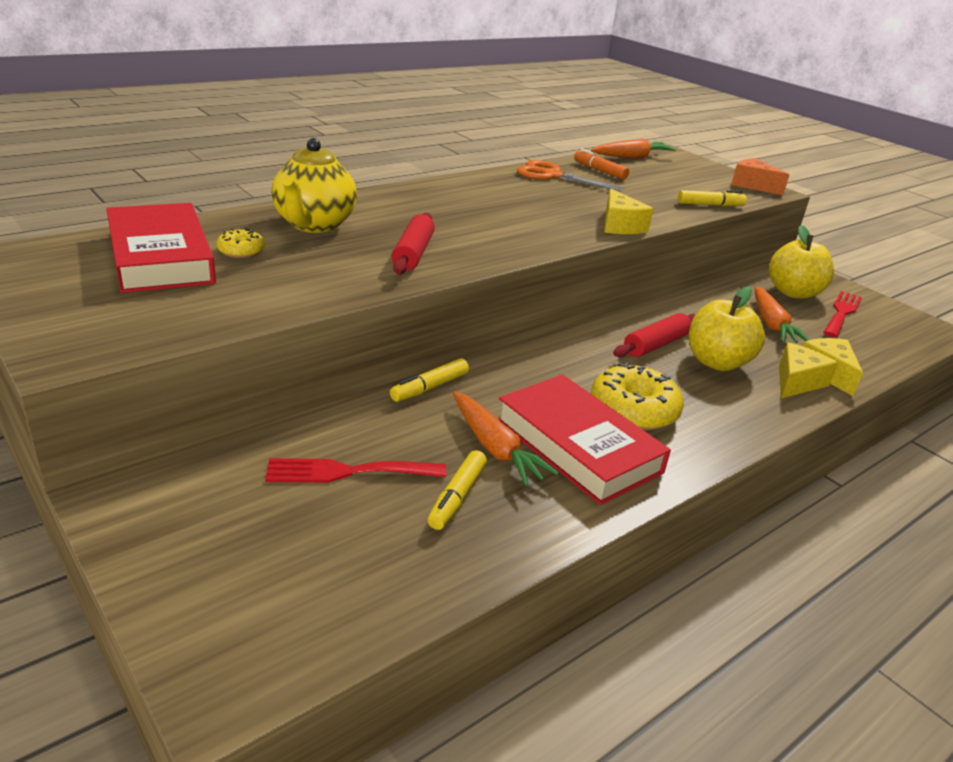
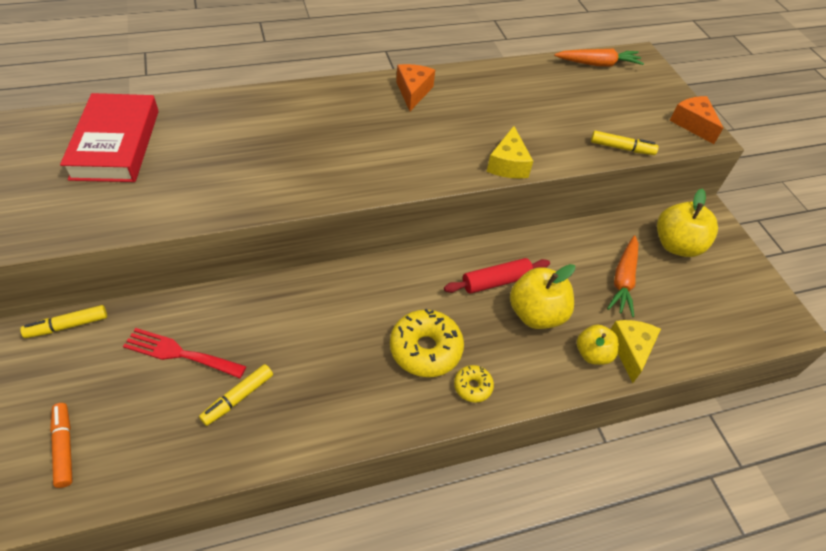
camera: 20 degrees right, 20 degrees up
(241, 251) = (175, 146): yellow donut -> yellow donut (472, 386)
(314, 224) = (248, 122): yellow teapot -> none
(413, 253) = (302, 172): red rolling pin -> none
(429, 387) = (284, 286): yellow marker -> yellow marker (67, 326)
(475, 188) = (413, 92): none -> orange cheese
(495, 448) = (293, 359): orange carrot -> none
(552, 175) = (497, 82): orange scissors -> none
(577, 446) = (355, 374): red book -> none
(599, 171) = (548, 81): orange marker -> orange marker (64, 447)
(797, 382) = (592, 354): yellow cheese -> yellow apple
(842, 312) = (706, 280): red fork -> none

